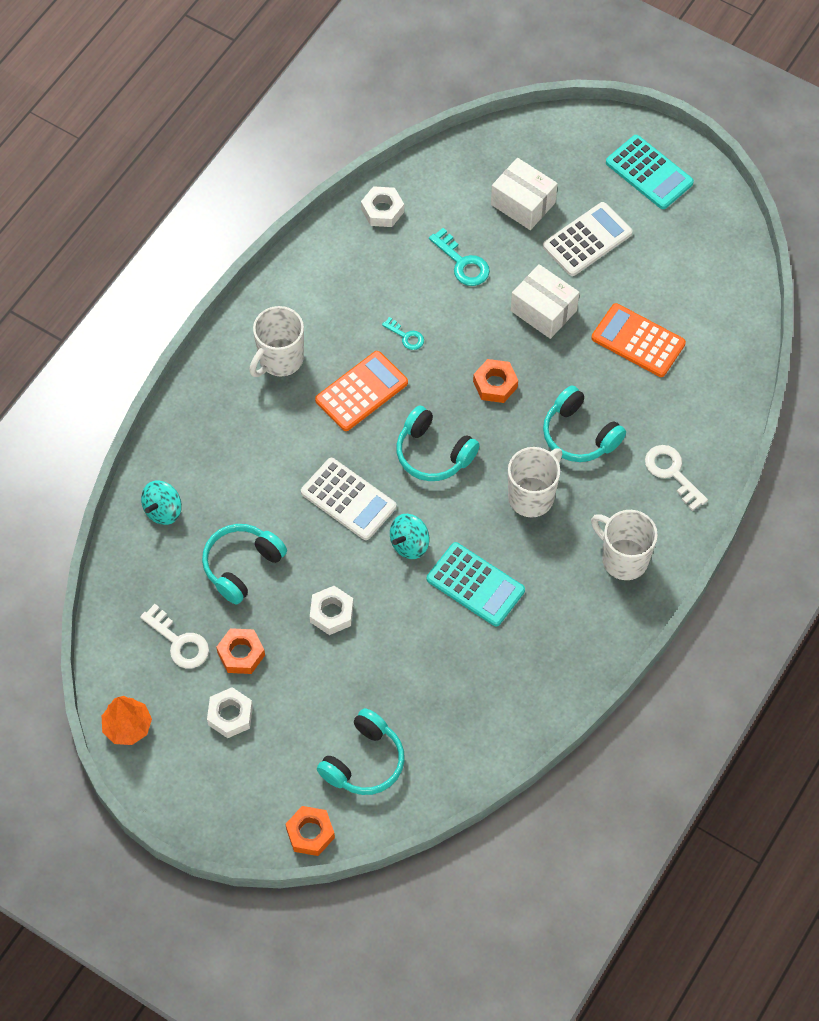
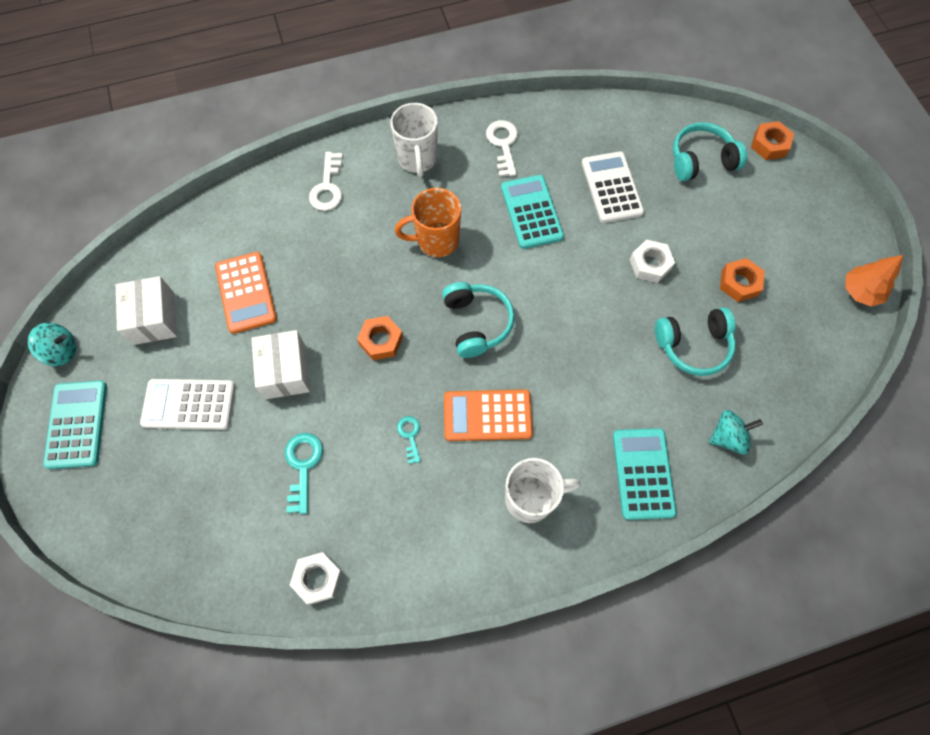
camera: 140 degrees left, 5 degrees up
(179, 642) = (782, 324): white key -> white key (503, 145)
(210, 436) = (643, 473): none -> turquoise calculator
(230, 715) = (776, 248): white nut -> none
(348, 499) = (571, 336): white calculator -> white calculator (611, 187)
(409, 544) = (553, 271): turquoise spinning top -> turquoise spinning top (62, 351)
(523, 203) = (200, 482): white box -> white box (154, 318)
(532, 496) = (436, 240): white mug -> orange mug
(579, 435) = (360, 258): turquoise headphones -> none

